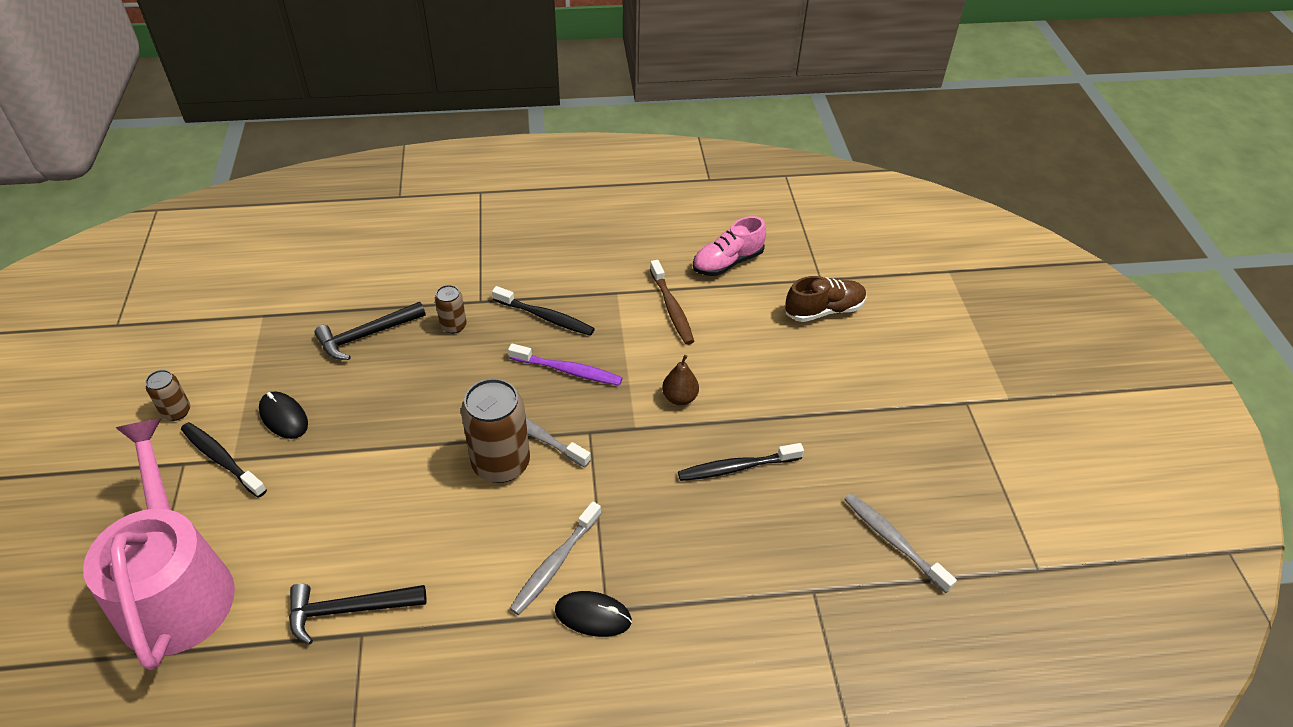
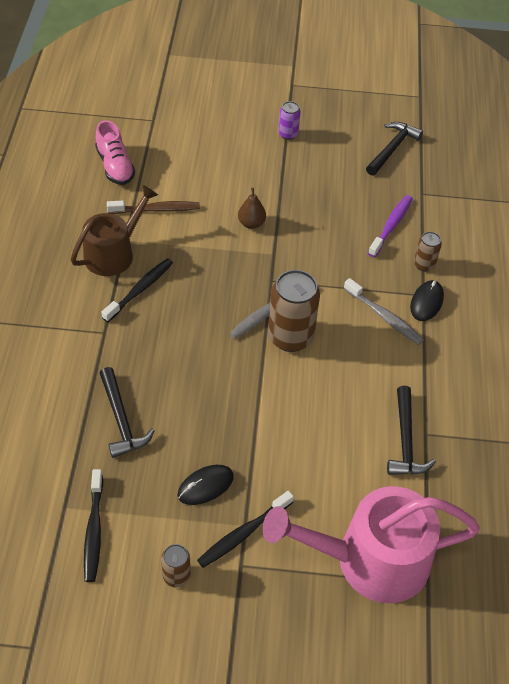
camera: 80 degrees left, 5 degrees up
(453, 326) = (130, 354): brown can -> brown can (424, 265)
(567, 370) = (205, 284): purple toothbrush -> purple toothbrush (391, 226)
(593, 286) = (113, 253): none -> brown watering can
(737, 467) = (321, 206): black toothbrush -> black toothbrush (94, 530)
(824, 310) = (187, 127): brown shoe -> none
(862, 412) = (288, 134): none -> purple can
(893, 541) = (392, 149): grey toothbrush -> black hammer

